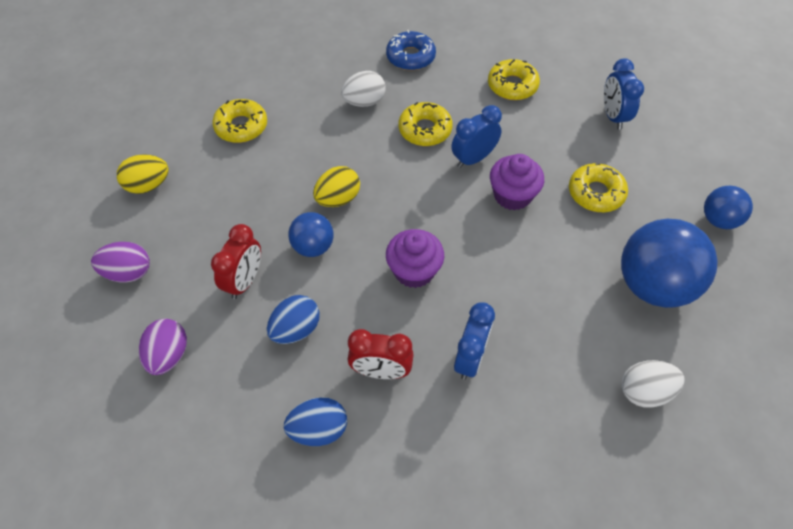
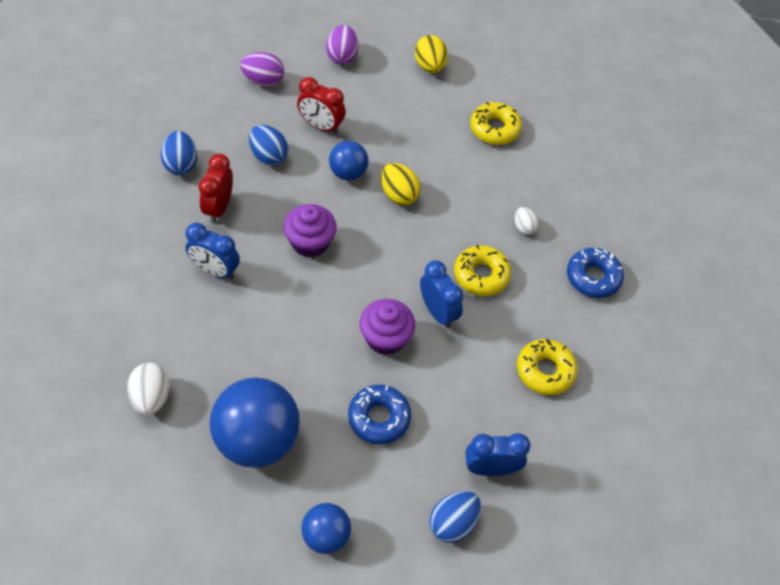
camera: 90 degrees right, 0 degrees up
(364, 102) = (524, 227): white egg -> white egg, size x0.63
(596, 193) = (379, 418): yellow donut -> blue donut
(669, 137) = (453, 523): none -> blue egg

